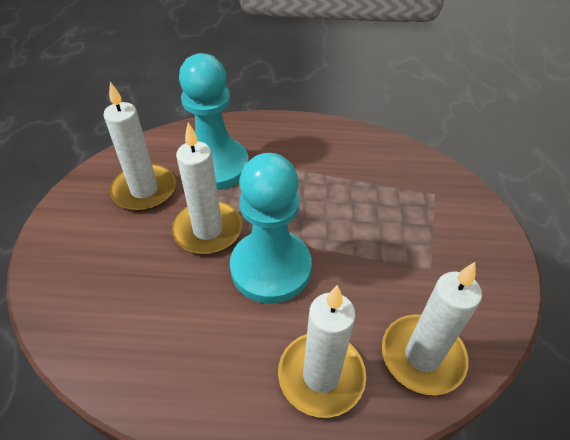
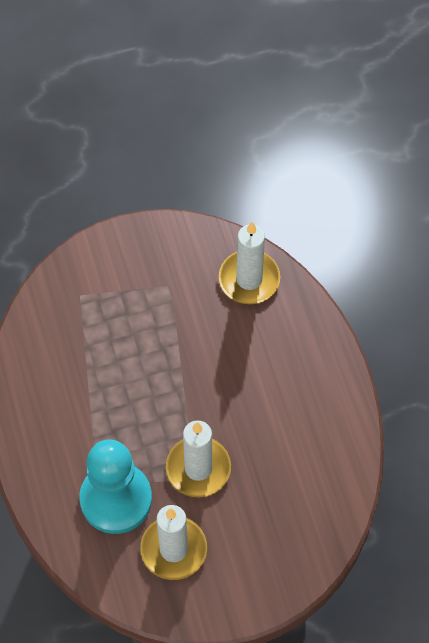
camera: 110 degrees left, 15 degrees up
(270, 268) = (217, 402): turquoise pawn -> none
(321, 375) = (291, 338): white candle -> none

